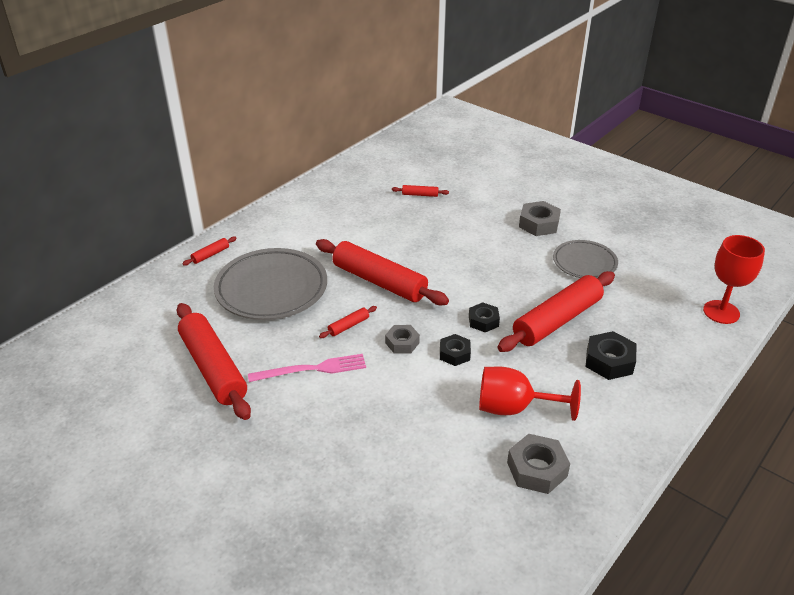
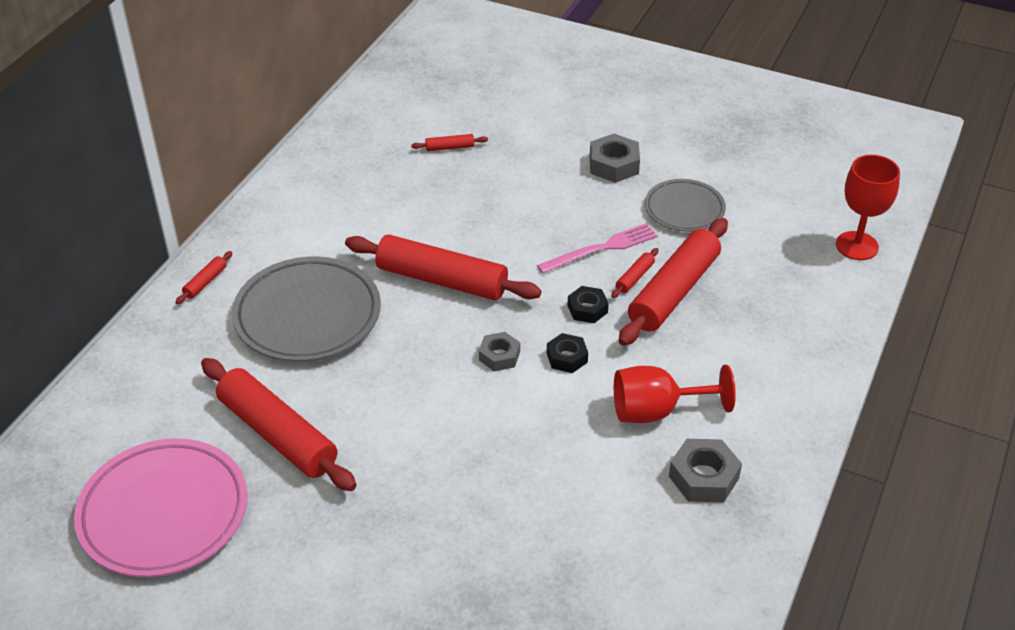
camera: 15 degrees left, 5 degrees up
(106, 408) = (164, 513): none -> pink plate
(312, 369) = (402, 411): pink fork -> pink fork (601, 248)
(348, 326) = (425, 347): red rolling pin -> red rolling pin (635, 277)
(609, 361) = (747, 332): black nut -> none

